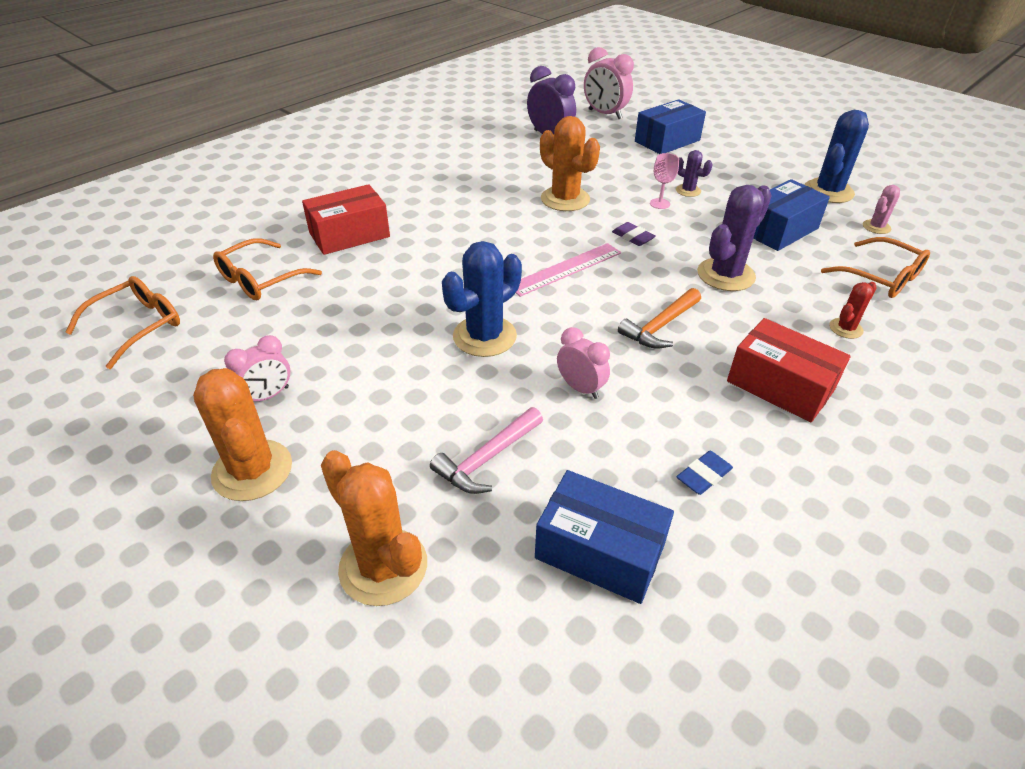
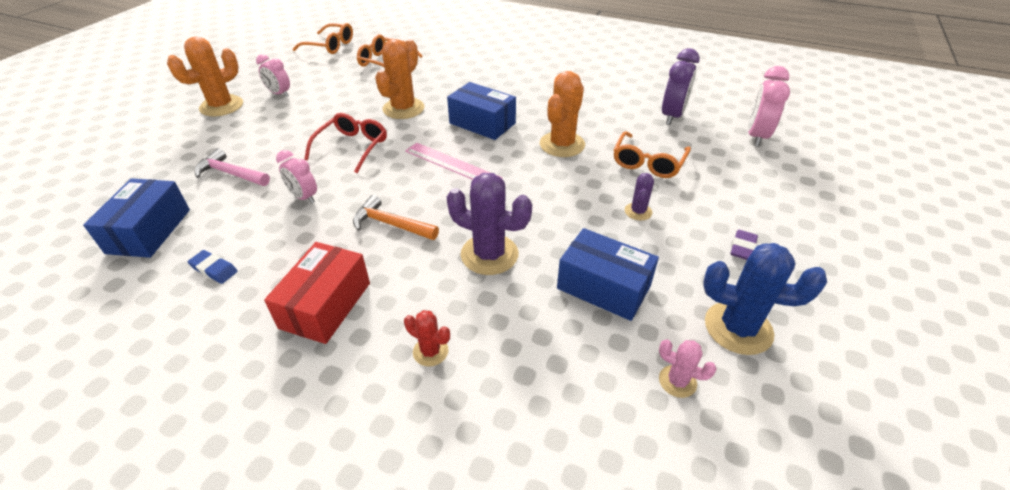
camera: 70 degrees right, 0 degrees up
(349, 235) = (448, 74): red box -> none
(383, 566) = (150, 159): orange cactus -> orange cactus (403, 109)
(484, 336) = (352, 147): blue cactus -> red glasses
(580, 388) = (304, 197): pink clock -> pink clock turned 105 degrees clockwise
(633, 237) = (523, 190): purple eraser -> purple eraser (743, 248)
(659, 204) = (596, 197): pink goblet -> none
(667, 141) = (739, 183): blue box -> blue box (482, 123)
(881, 277) = (550, 385): orange glasses -> orange glasses (648, 162)

